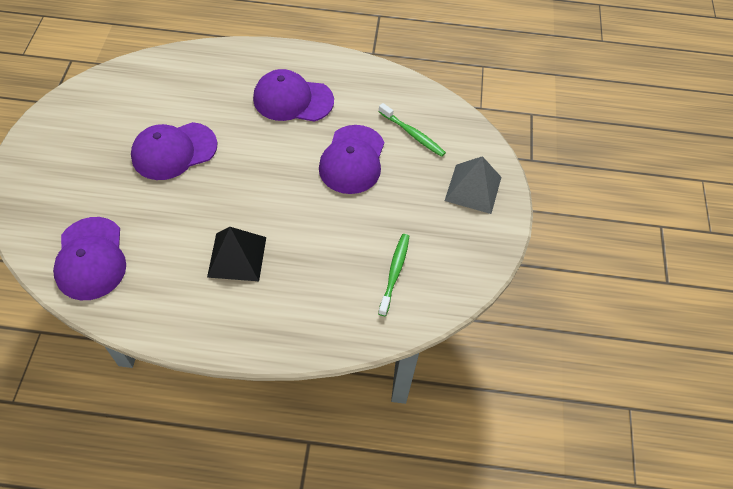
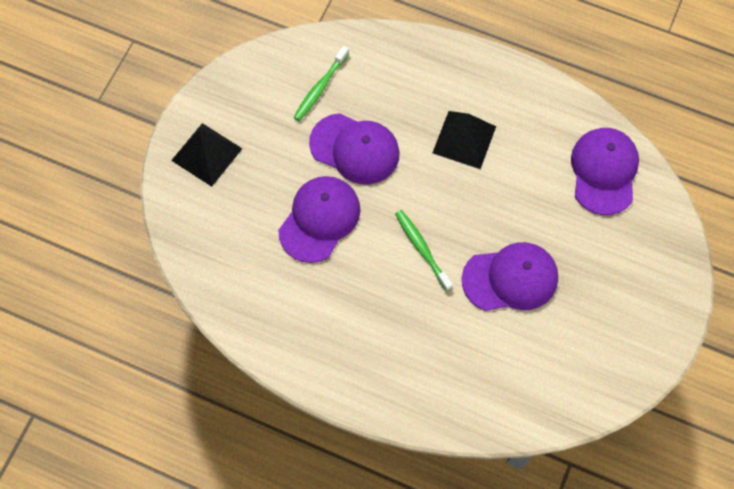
camera: 160 degrees left, 10 degrees up
(293, 100) = (362, 318): purple cap -> purple cap (355, 149)
(412, 134) = (242, 236): green toothbrush -> green toothbrush (422, 249)
(473, 188) = (206, 154): grey pyramid -> black pyramid

